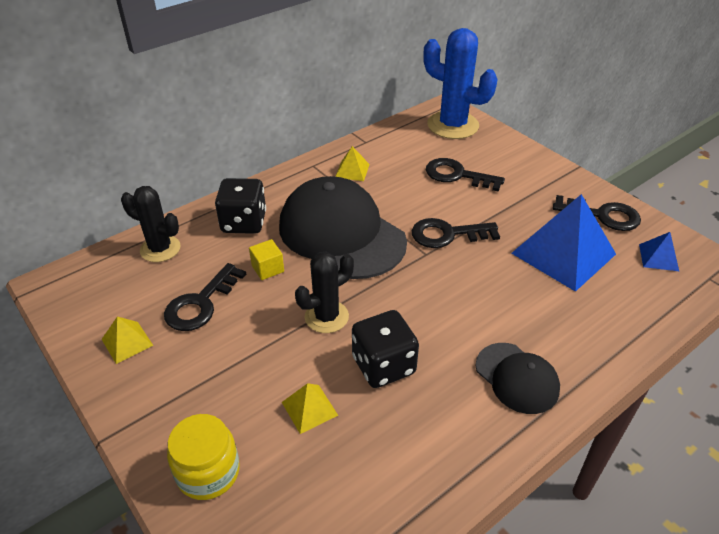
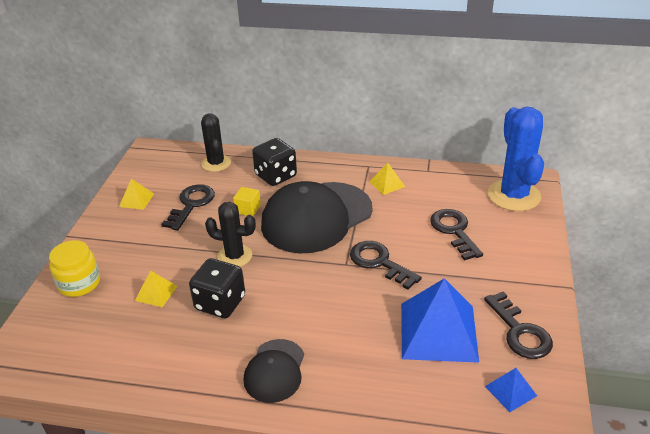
camera: 50 degrees right, 5 degrees down
(201, 303) = (191, 204): black key -> black key turned 120 degrees clockwise
(341, 234) = (316, 217): black cap -> black cap turned 135 degrees counterclockwise

